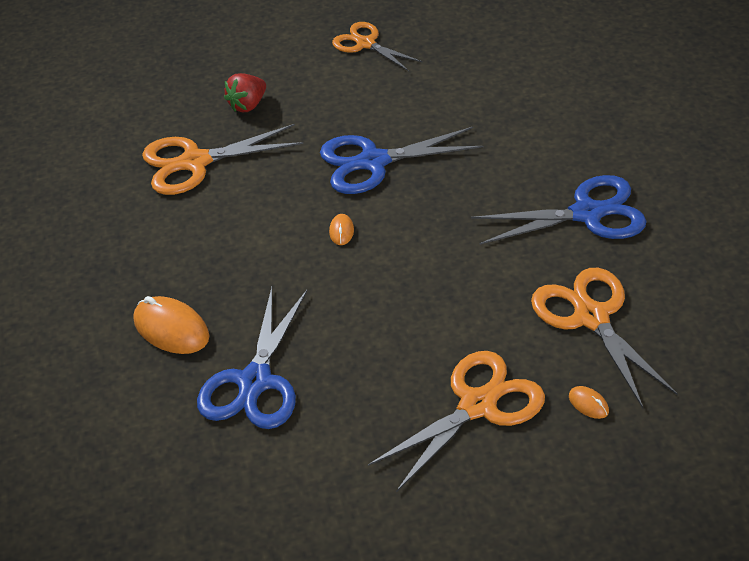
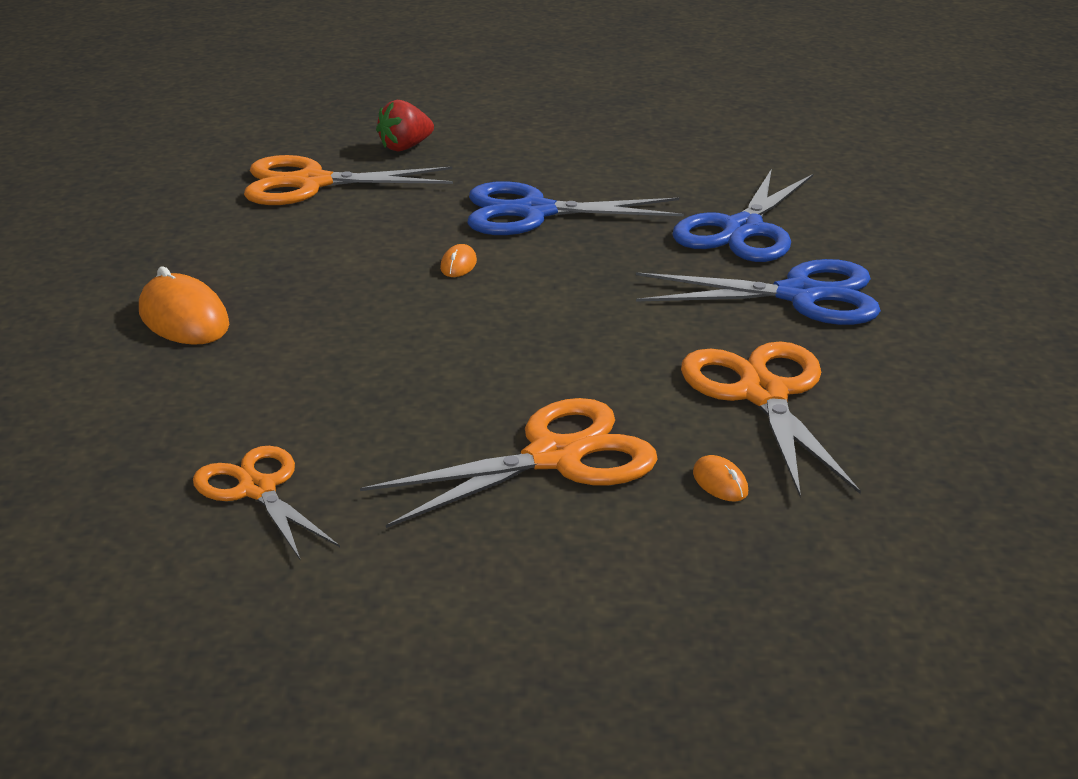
camera: 10 degrees right, 15 degrees down
(255, 382) = (258, 384): blue scissors -> blue scissors (742, 230)
(365, 44) = (578, 118): orange scissors -> orange scissors (257, 489)

